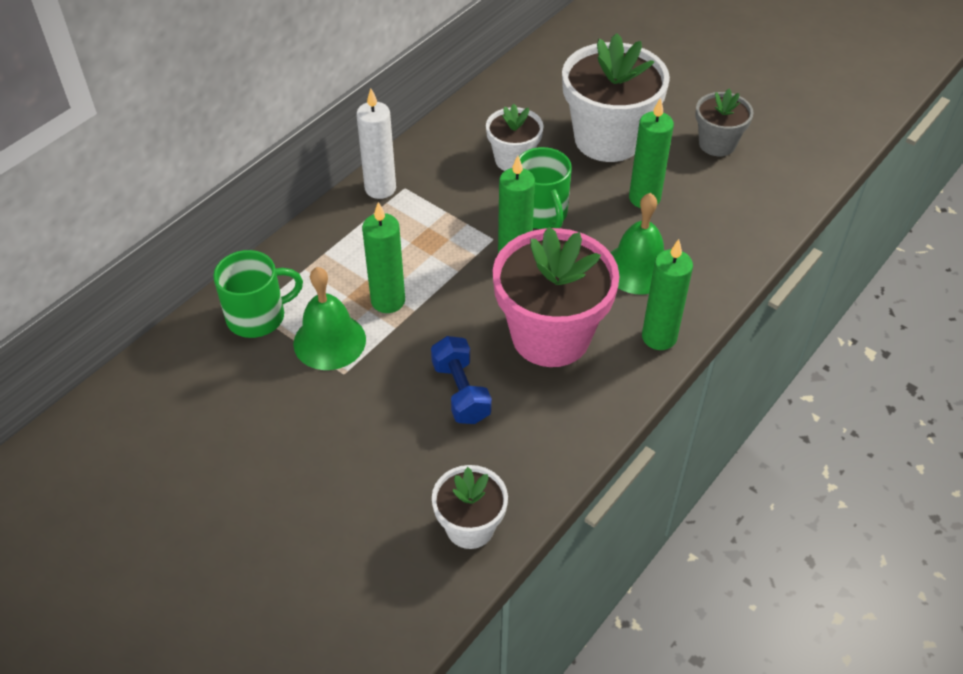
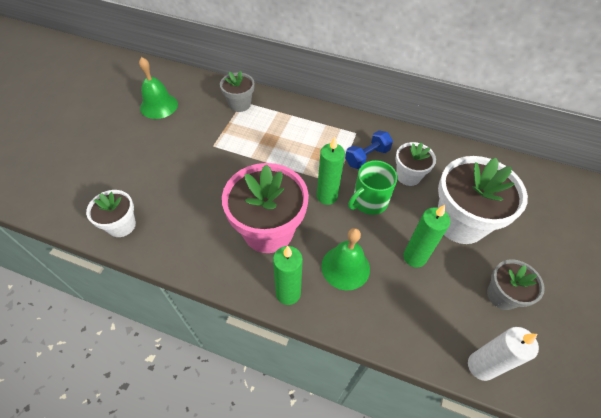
camera: 70 degrees right, 5 degrees up
(257, 316) = (240, 104): green mug -> grey flower pot
(329, 341) = (232, 134): green bell -> green bell (159, 106)
(380, 188) = (350, 123): white candle -> white candle (481, 366)
(388, 301) = (268, 149): green candle -> none
(461, 392) = (213, 197): blue dumbbell -> blue dumbbell (367, 157)

